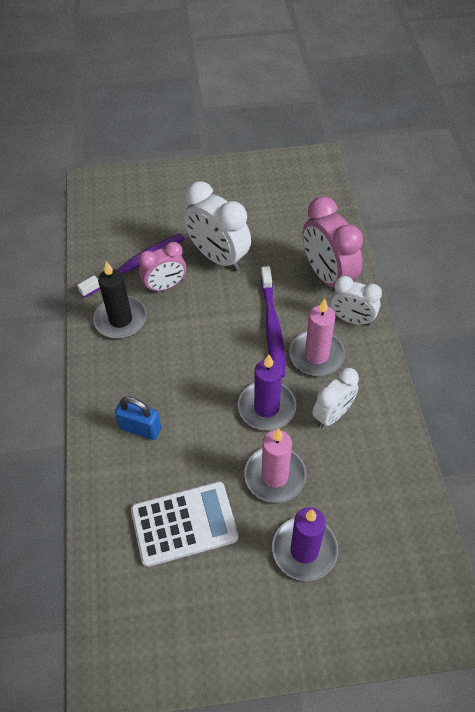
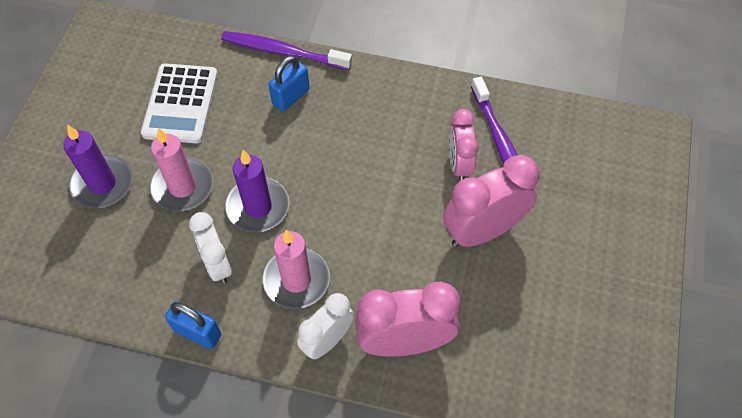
camera: 110 degrees right, 5 degrees up
(120, 319) = (429, 113): black candle -> none
(218, 257) = (483, 231): white clock -> pink clock
(272, 327) = (355, 250): purple toothbrush -> purple toothbrush (283, 52)
(394, 403) = (197, 332): none -> blue padlock

